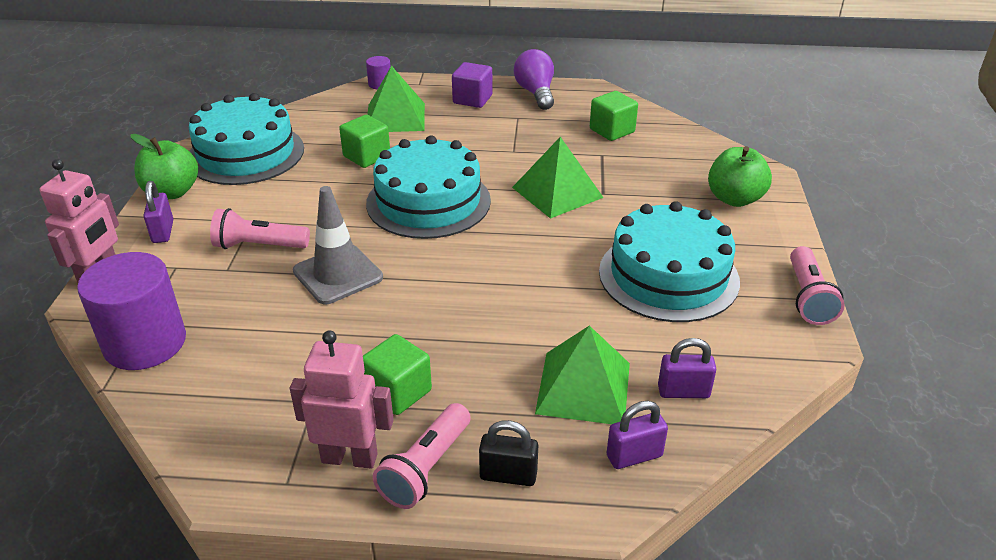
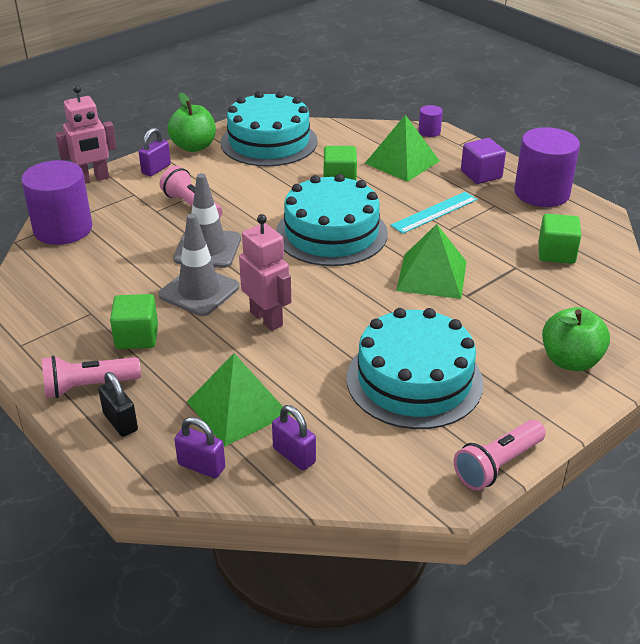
camera: 45 degrees right, 0 degrees up
(350, 457) = (63, 354): pink robot -> pink robot (267, 318)
(390, 315) = (199, 291): none -> grey traffic cone
(483, 144) = (434, 212): none -> turquoise ruler
(536, 93) = (541, 193): purple light bulb -> purple cylinder

